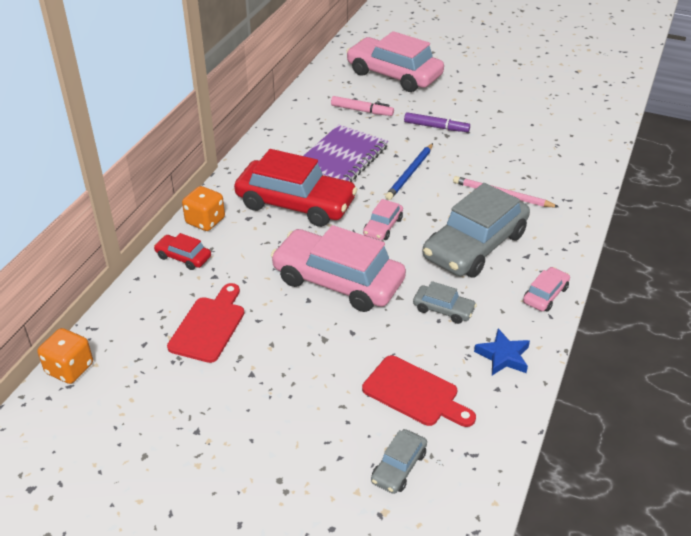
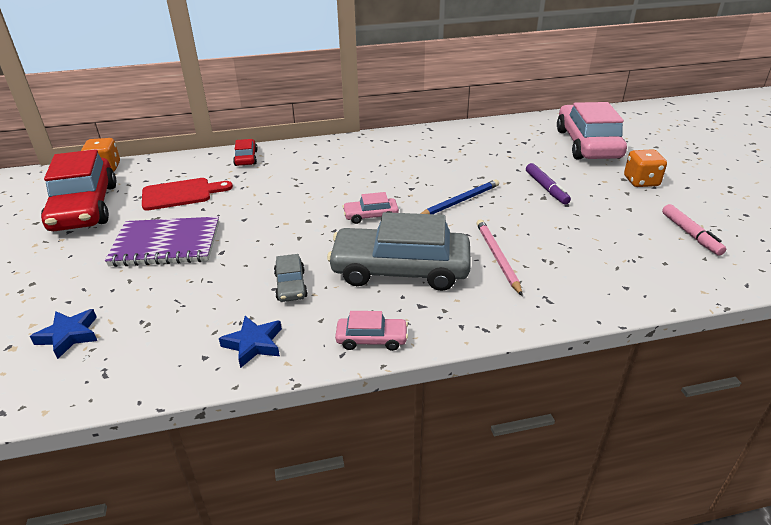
camera: 55 degrees right, 5 degrees down
(205, 221) = (293, 150): orange dice -> orange dice (641, 181)
(295, 204) = (353, 171): red car -> red car (84, 207)
(338, 281) = (279, 222): pink car -> none
(342, 158) = (437, 167): purple notebook -> purple notebook (166, 244)
(362, 111) = (512, 151): pink marker -> pink marker (690, 234)
(398, 467) = (69, 336): grey car -> blue star
(410, 173) = (460, 201): blue pencil -> blue pencil turned 150 degrees clockwise
(414, 393) = (167, 310): red cutting board -> none

